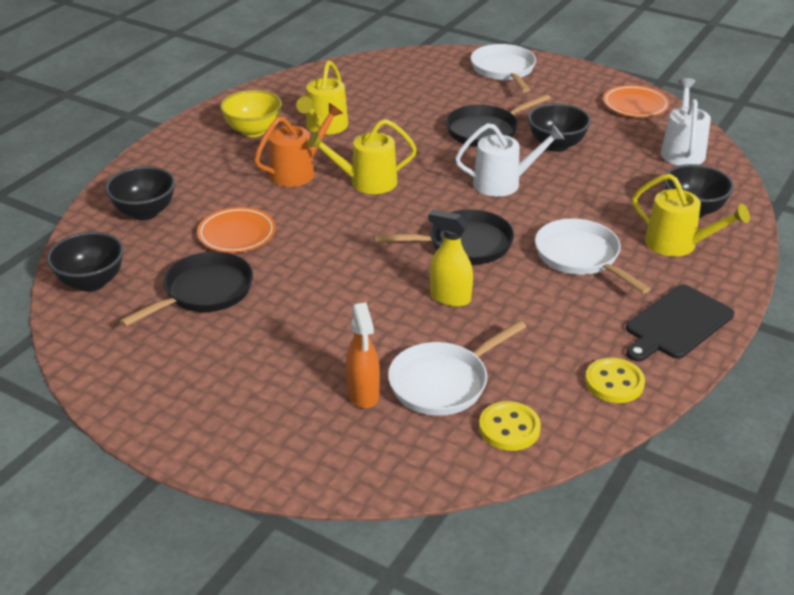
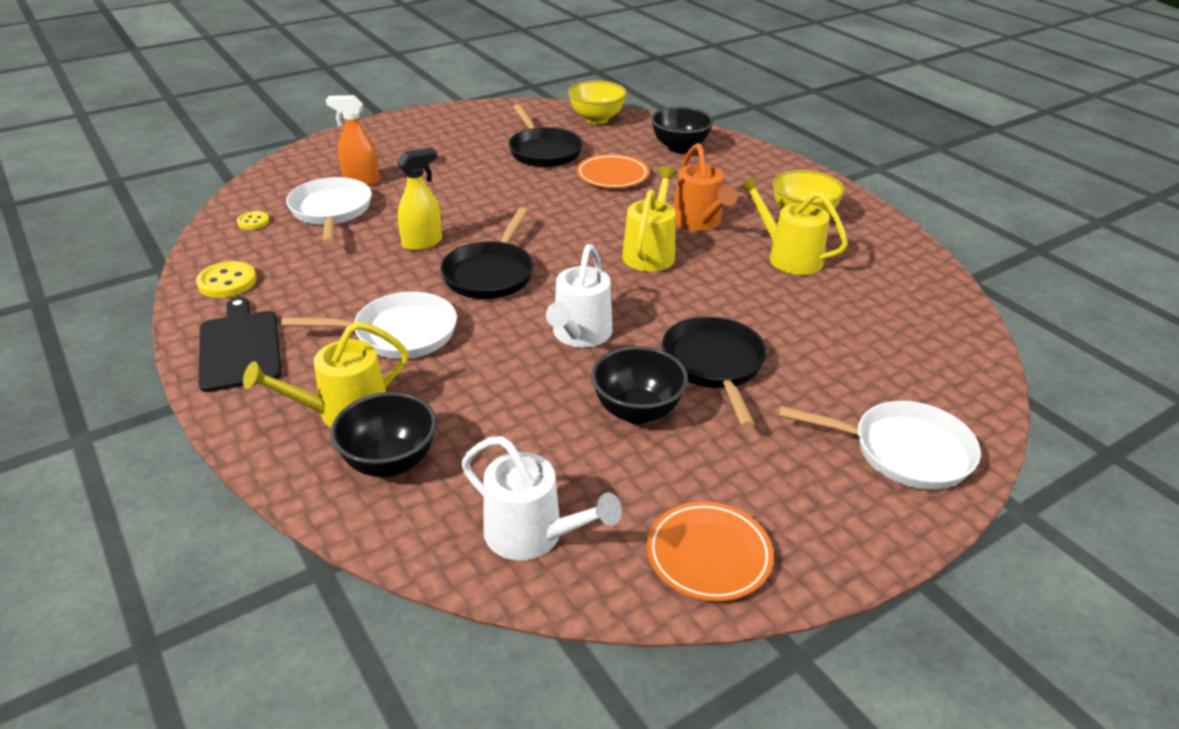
camera: 115 degrees right, 0 degrees up
(91, 282) = (596, 119): black bowl -> yellow bowl
(509, 428) = (253, 222): yellow button -> yellow button, size x0.60

